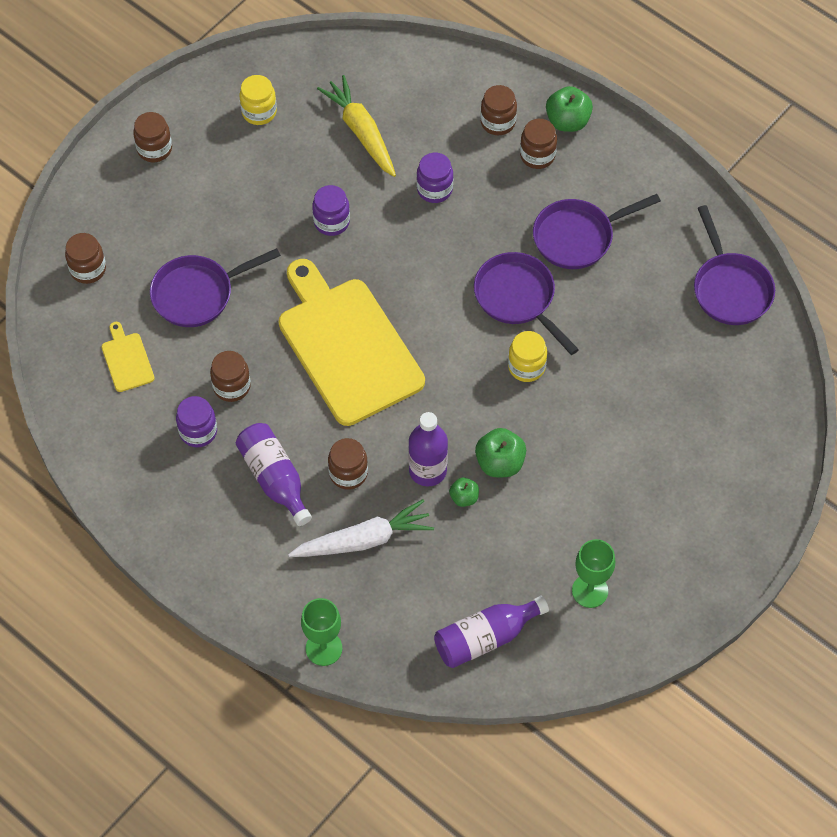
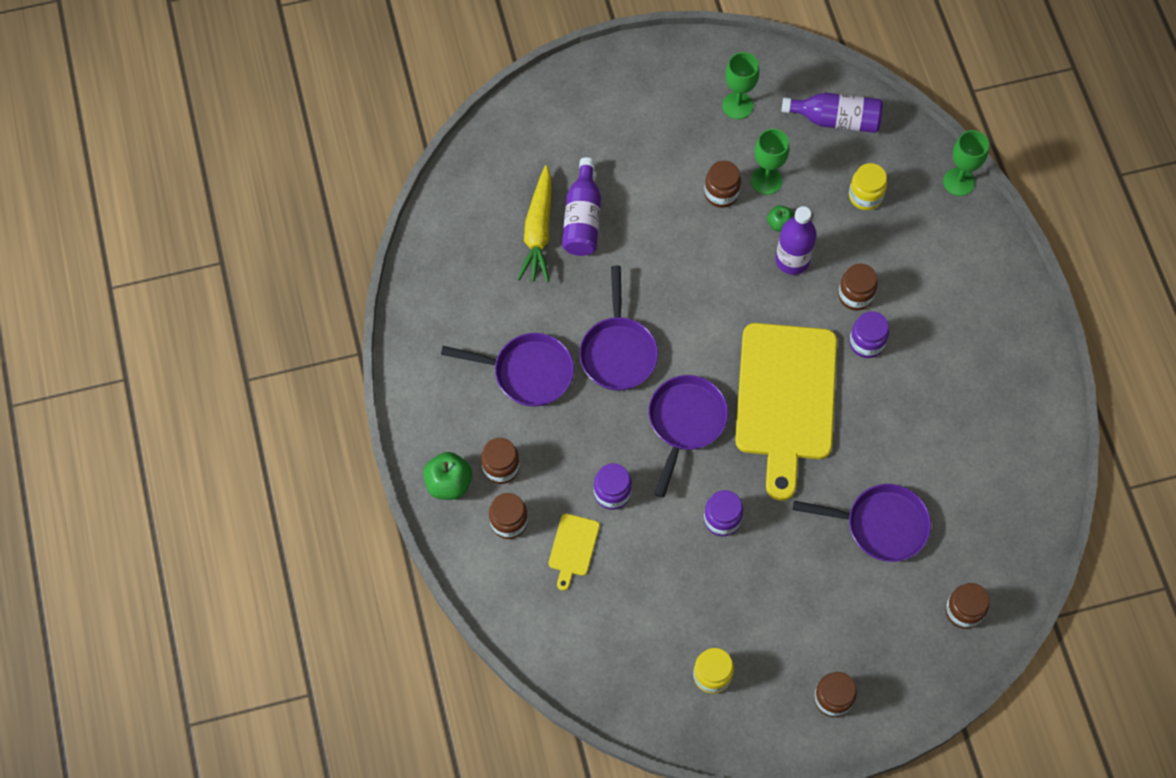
camera: 145 degrees left, 5 degrees up
(127, 360) = (977, 502): yellow cutting board -> yellow cutting board (573, 548)
(198, 431) = (953, 402): purple jar -> purple jar (866, 343)
(232, 386) = (903, 423): brown jar -> brown jar (721, 193)
(275, 478) = (915, 326): purple bottle -> purple bottle (582, 218)
(361, 132) = (634, 592): yellow carrot -> yellow carrot (538, 231)
(364, 540) = (877, 239): white carrot -> none
(500, 463) = (733, 232): green apple -> none
(506, 532) = (766, 180): none -> green goblet
(526, 367) = (655, 292): yellow jar -> yellow jar (865, 196)
(730, 288) = (446, 253): purple pan -> purple pan (685, 422)

